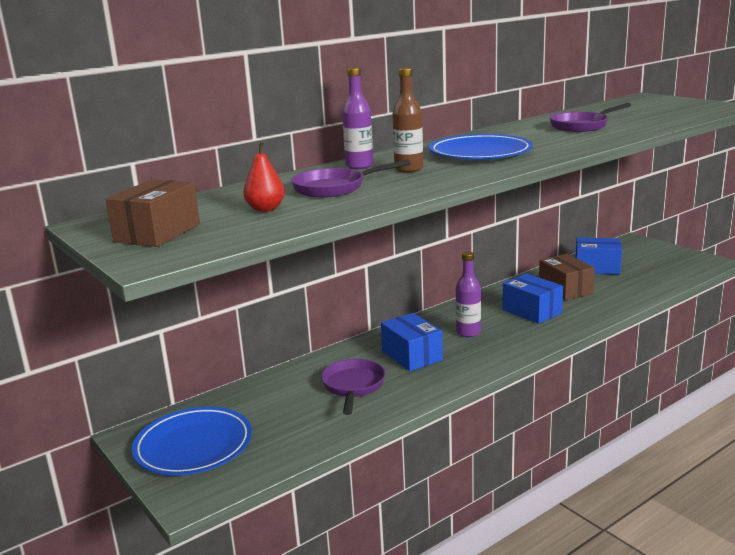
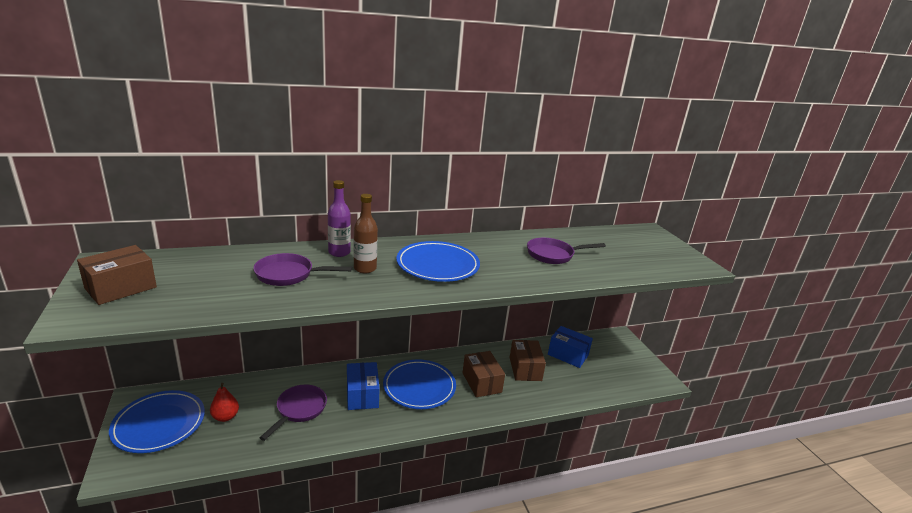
camera: 15 degrees right, 5 degrees up
(265, 209) = (216, 284): red pear -> red pear (225, 417)
(468, 332) = (419, 387): purple bottle -> blue plate
(531, 311) = (481, 382): blue box -> brown box

